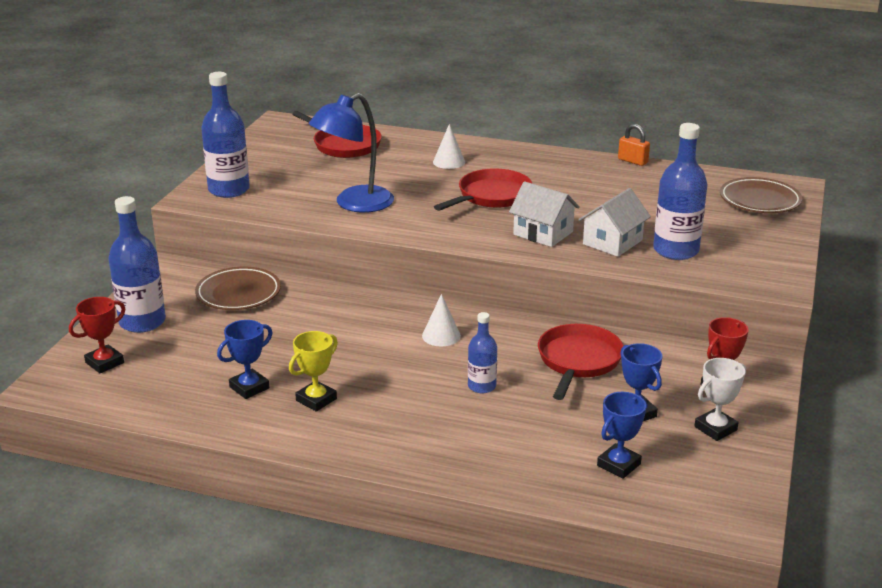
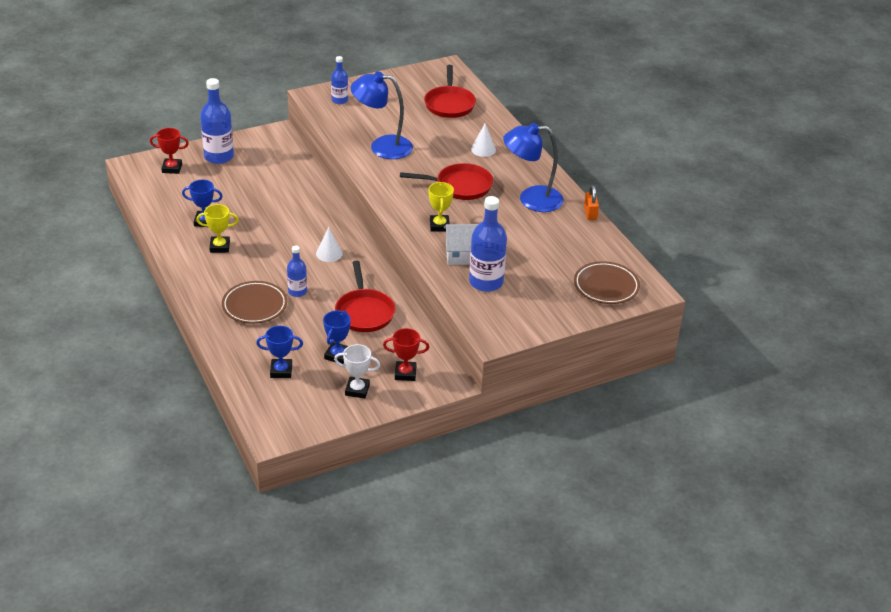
camera: 45 degrees right, 10 degrees up
(229, 190) = (339, 100): blue bottle -> blue bottle, size x0.57
(238, 293) = (283, 168): brown plate -> brown plate (254, 306)
(543, 233) = (439, 226): white house -> yellow trophy
(568, 175) = (531, 199): none -> blue lamp
(578, 361) = (364, 312): red pan -> red pan turned 105 degrees clockwise

